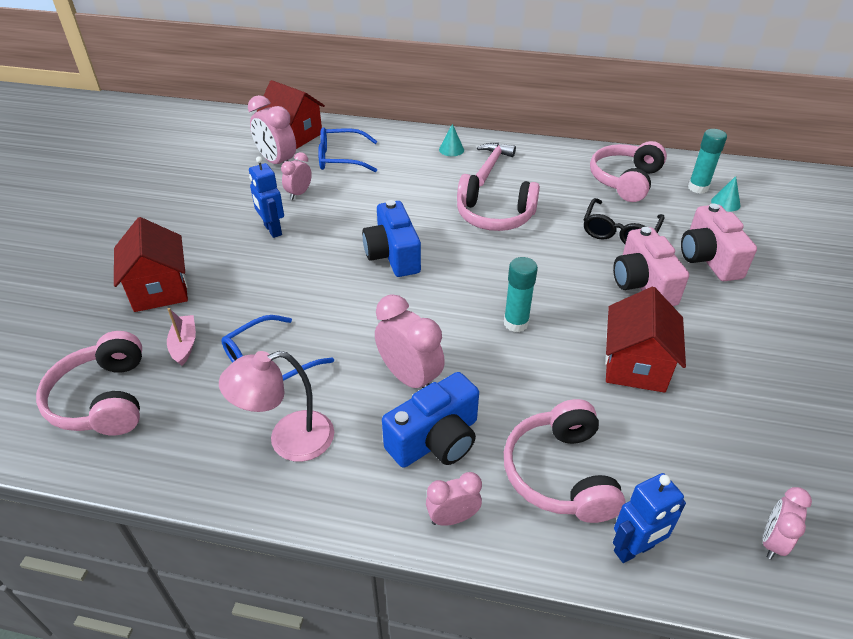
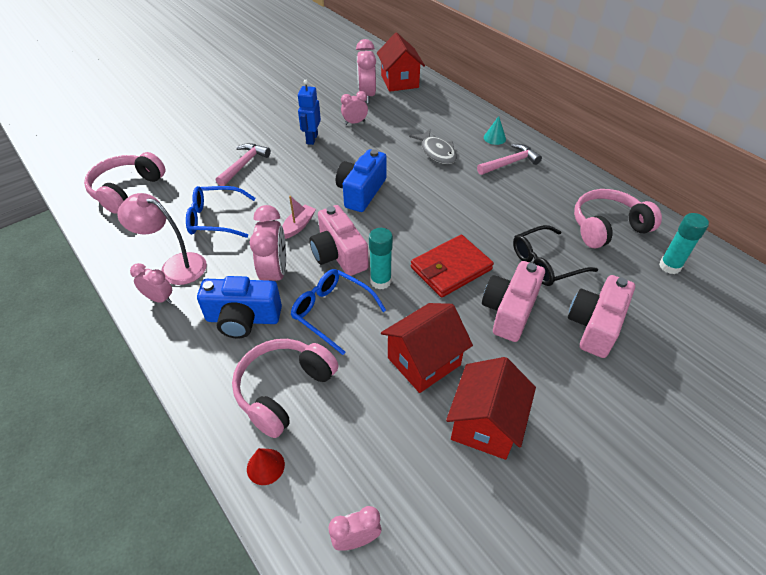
camera: 40 degrees right, 5 degrees up
(160, 289) = (215, 144): red house -> red house (485, 424)
(184, 345) = (191, 182): pink boat -> pink boat (298, 226)
(227, 293) = (244, 165): none -> pink hammer
(340, 158) = (409, 110): blue glasses -> blue glasses (332, 312)
(417, 185) = (437, 152): none -> grey fish
(448, 323) = (339, 255): none -> pink camera
(452, 518) = (197, 367): pink clock -> pink clock (159, 299)
(494, 216) = (463, 201): pink headphones -> none
(557, 277) = (450, 268): none -> red wallet
(634, 549) = (265, 466): blue robot -> red cone
(725, 203) = (679, 292): turquoise cone -> none

